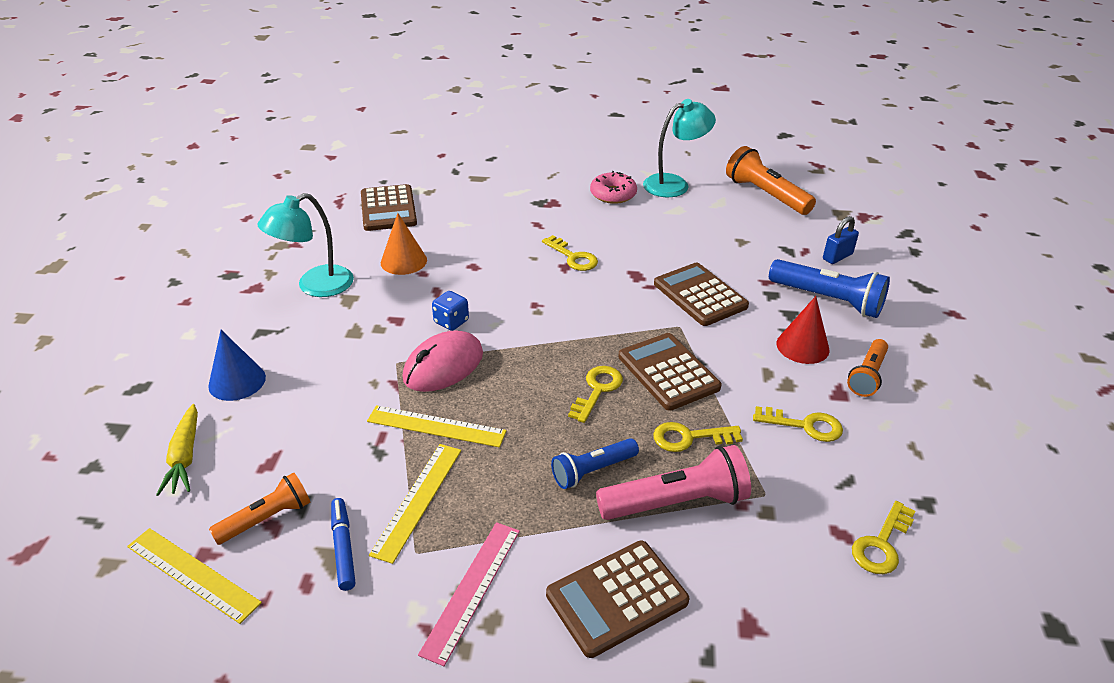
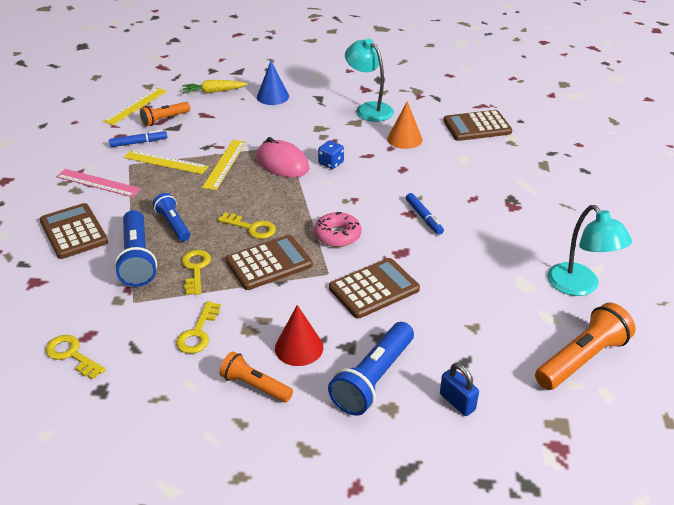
camera: 90 degrees right, 0 degrees up
(267, 519) = (165, 119): orange flashlight -> orange flashlight turned 90 degrees clockwise
(573, 257) = (424, 217): yellow key -> blue marker
(613, 194) = (541, 243): pink donut -> pink donut (337, 235)
(676, 502) = (137, 259): pink flashlight -> blue flashlight

